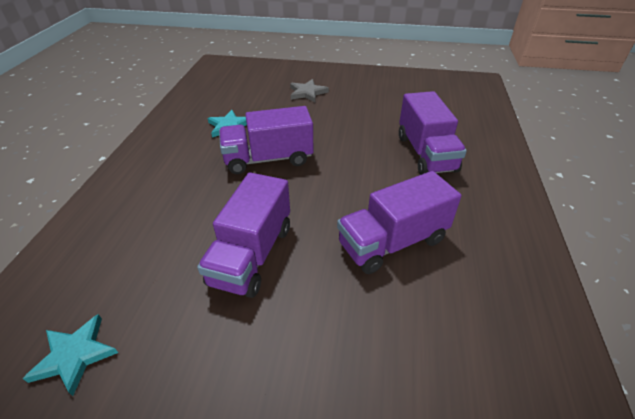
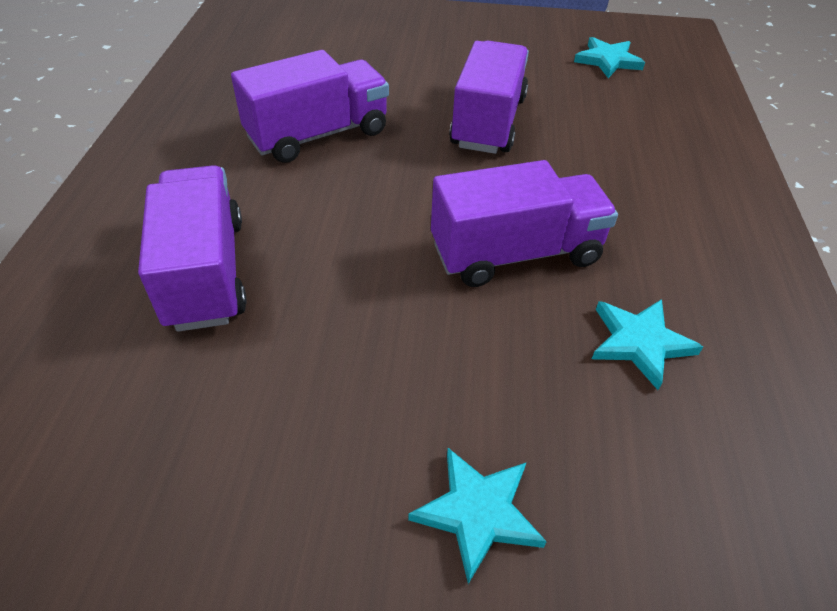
camera: 175 degrees right, 5 degrees up
(307, 93) = (477, 512): grey star -> turquoise star

